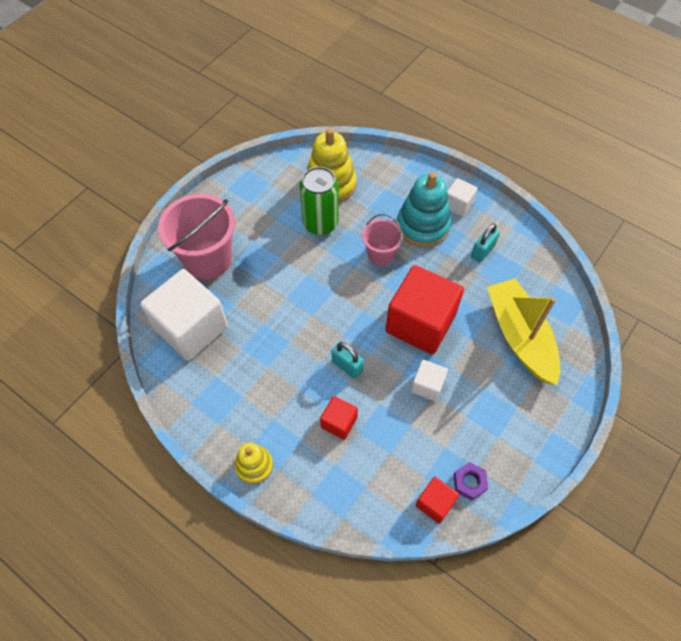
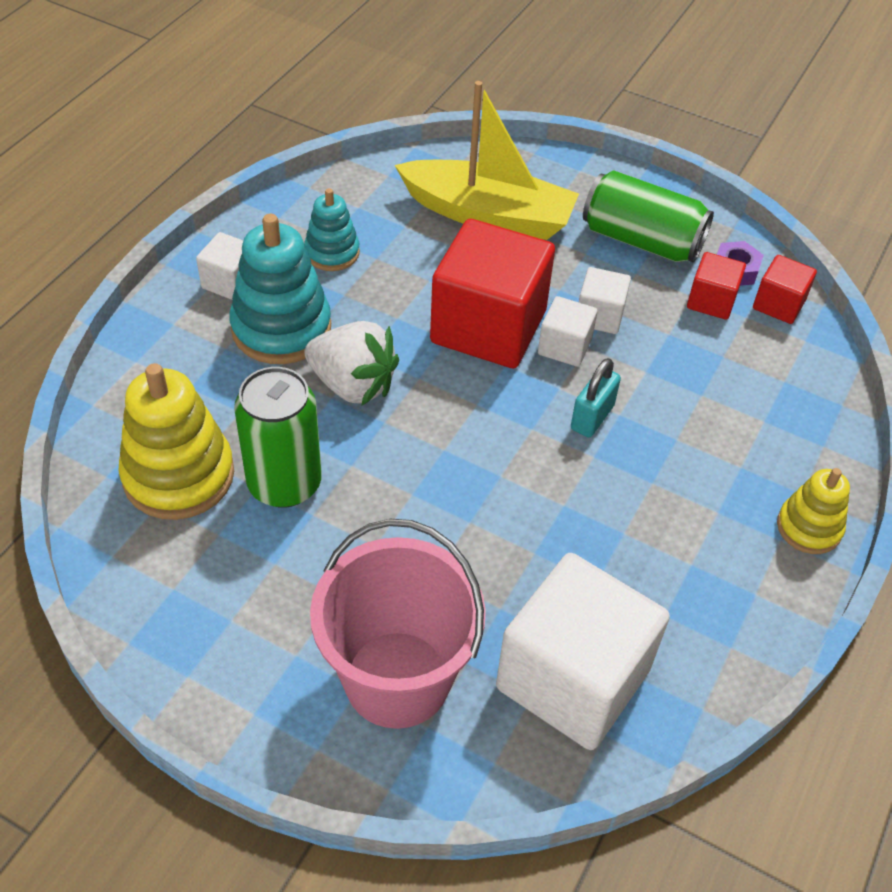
camera: 100 degrees left, 10 degrees down
(339, 422) = (695, 420): red cube -> red cube (711, 301)
(380, 254) = (353, 385): pink bucket -> white strawberry
(402, 361) = (564, 347): none -> white cube
(482, 251) = (332, 252): turquoise padlock -> turquoise stacking toy
(498, 426) = (642, 240): none -> green can
(519, 336) = (488, 215): yellow boat -> yellow boat turned 135 degrees counterclockwise

